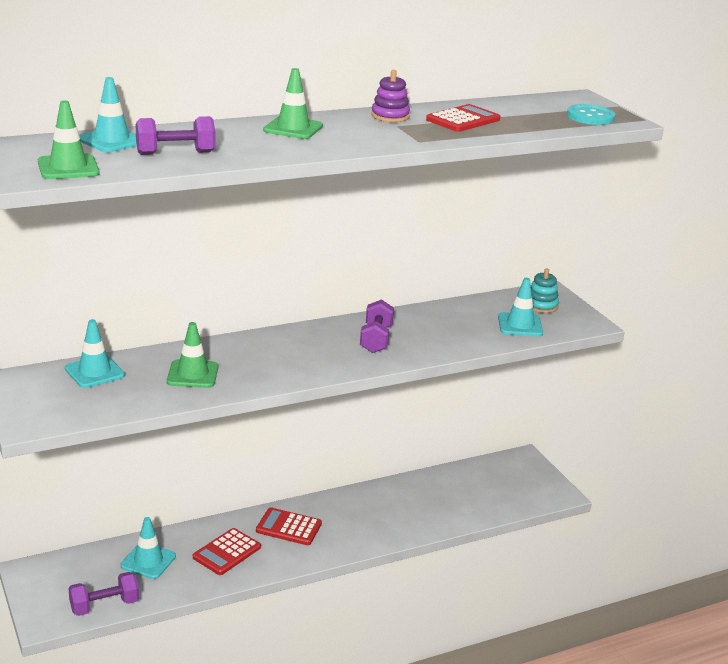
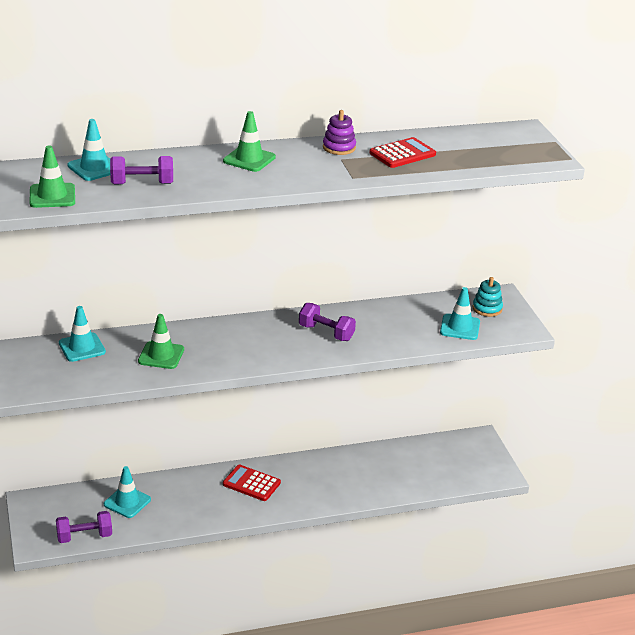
camera: 10 degrees right, 5 degrees up
(227, 552) = (194, 501): red calculator -> none
(376, 339) = (326, 333): purple dumbbell -> purple dumbbell turned 75 degrees counterclockwise
(590, 117) = (521, 154): turquoise button -> none

